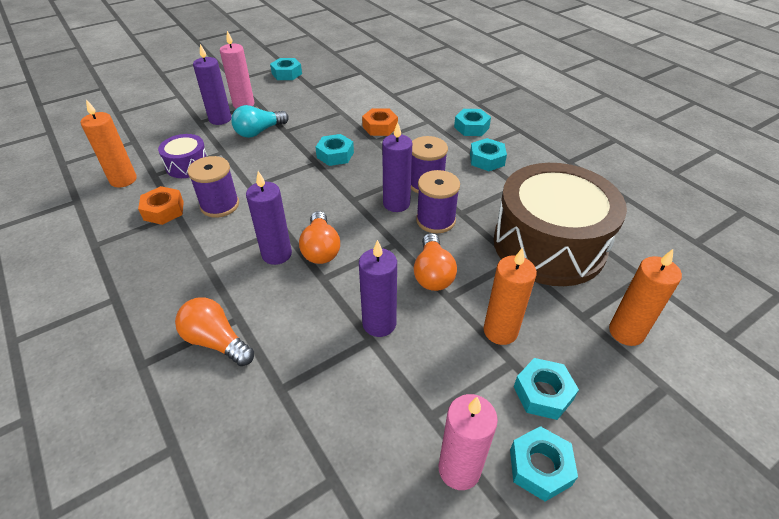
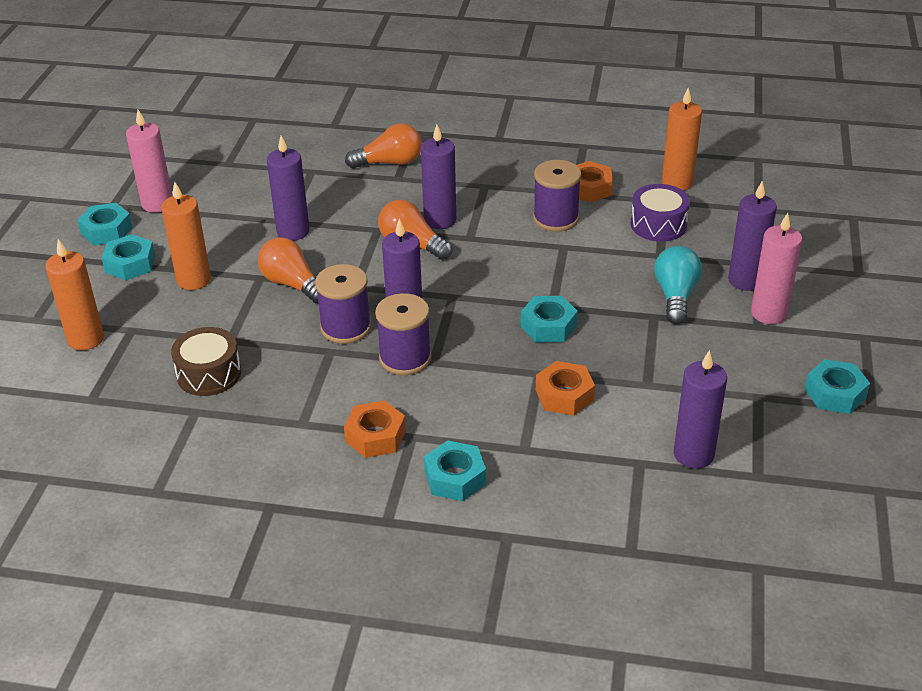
camera: 135 degrees right, 5 degrees down
(370, 86) = (693, 454): none -> purple candle
(487, 160) = (375, 436): turquoise nut -> orange nut
(549, 244) = (209, 374): brown drum -> brown drum, size x0.45

